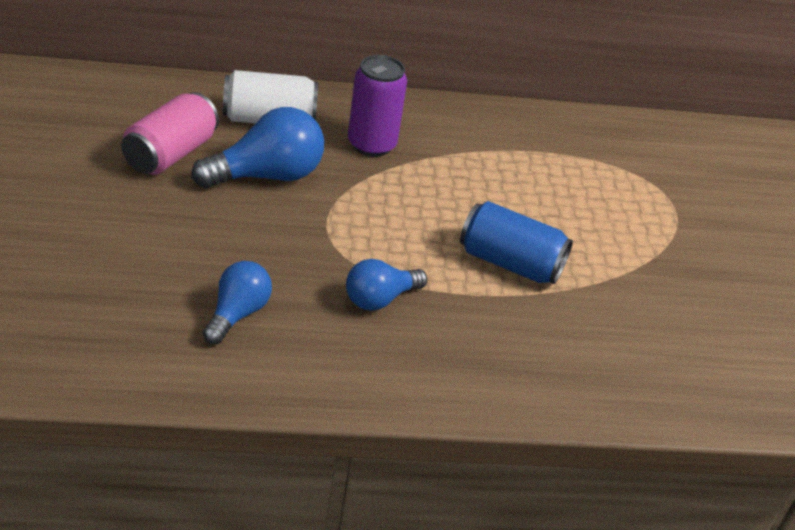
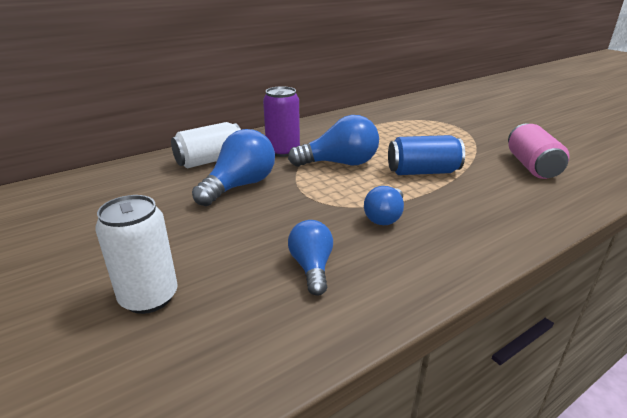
camera: 25 degrees left, 10 degrees down
(70, 266) = (149, 297): none -> white can
(170, 154) = (163, 198): pink can -> pink can (532, 166)
(420, 199) = (339, 163): none -> blue light bulb

